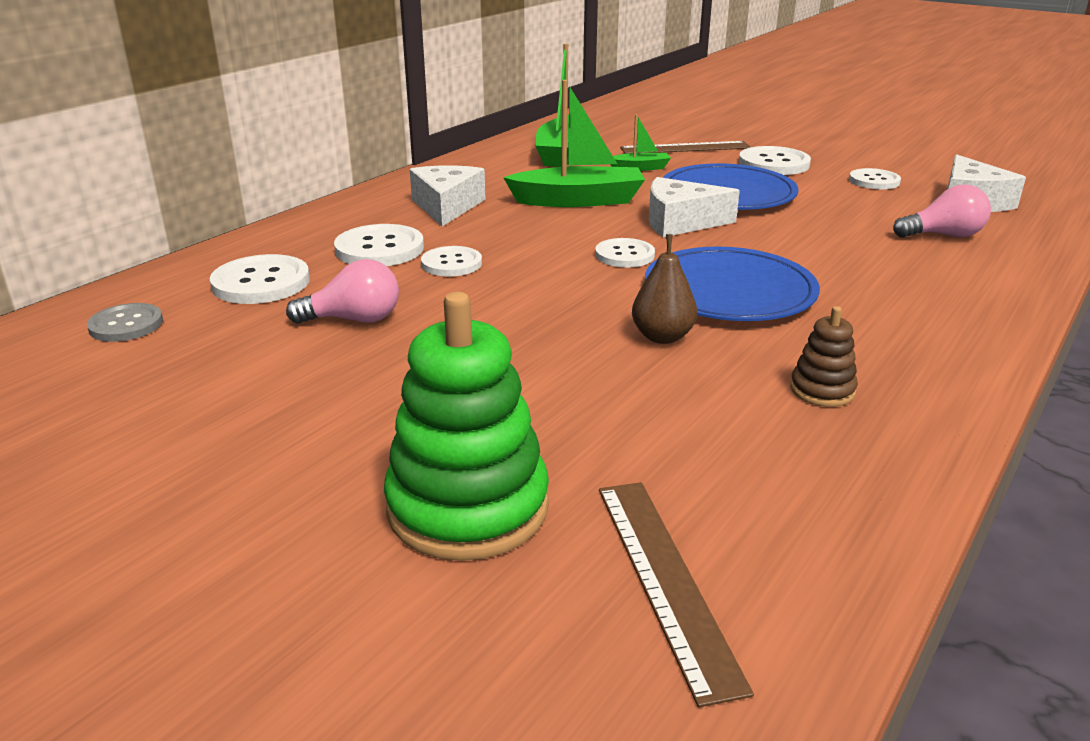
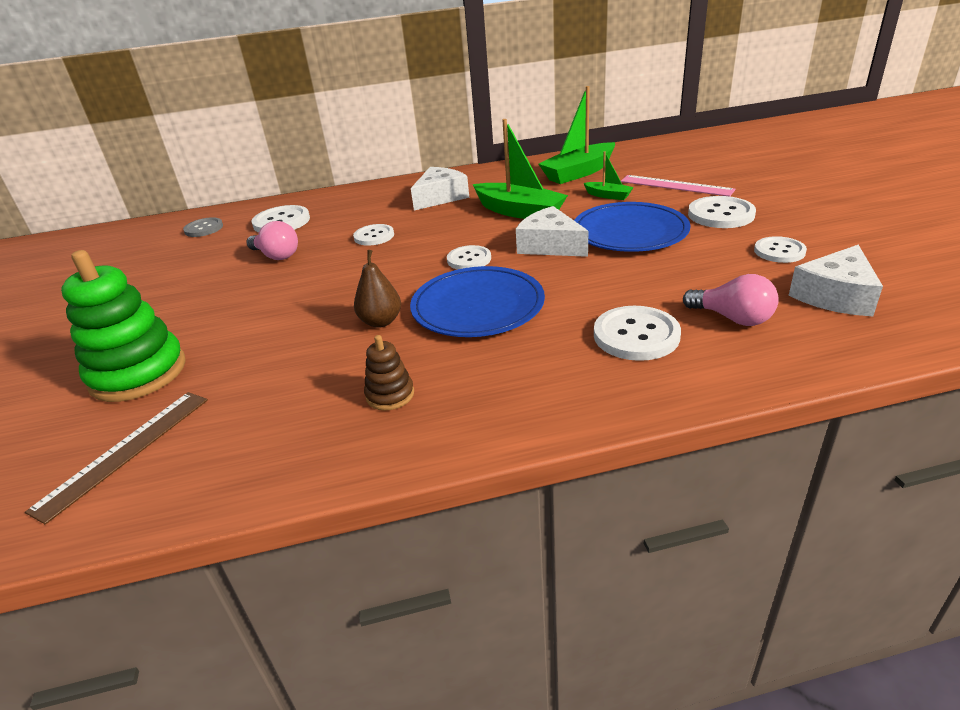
camera: 45 degrees right, 5 degrees up
(379, 249) = (360, 217): white button -> white button (636, 335)
(685, 148) = (676, 185): brown ruler -> pink ruler

